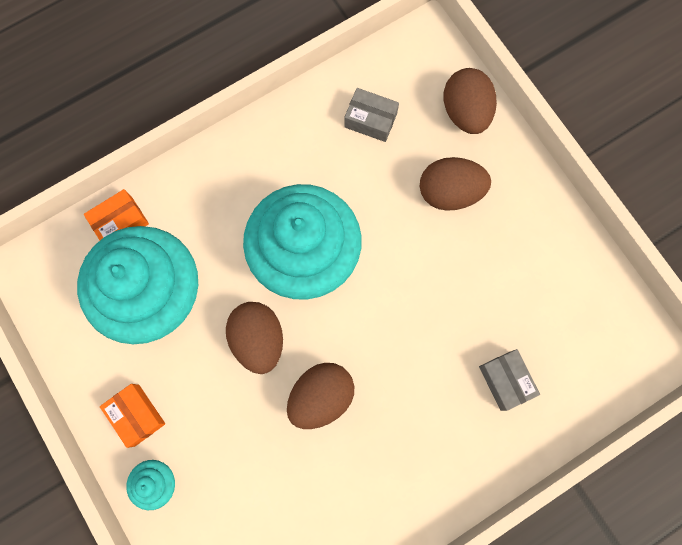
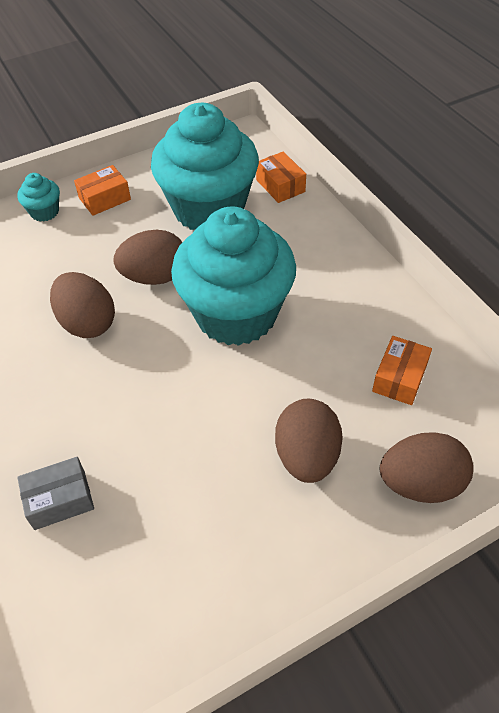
camera: 95 degrees right, 25 degrees down
(370, 120) = (399, 378): grey box -> orange box

